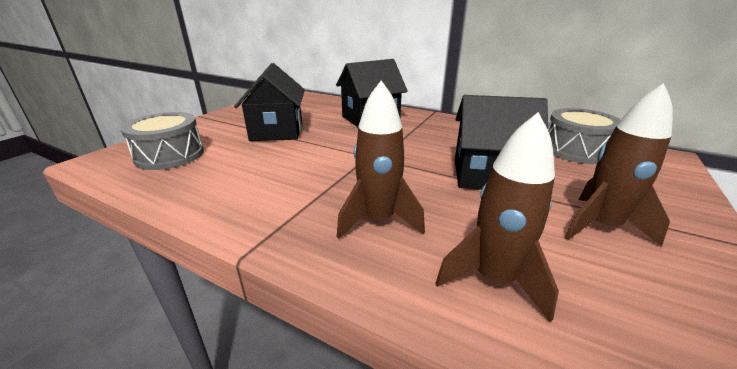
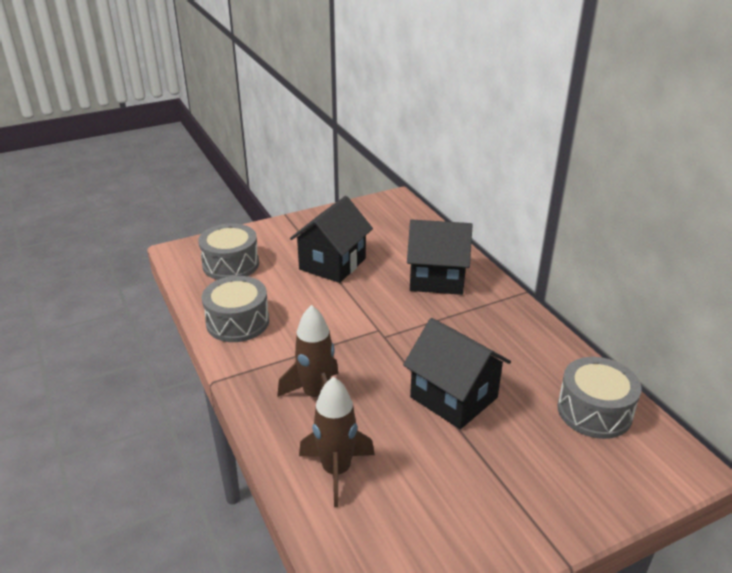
camera: 35 degrees right, 5 degrees up
(220, 193) = (237, 322): none -> grey drum
(601, 226) = (471, 482): brown rocket -> none

